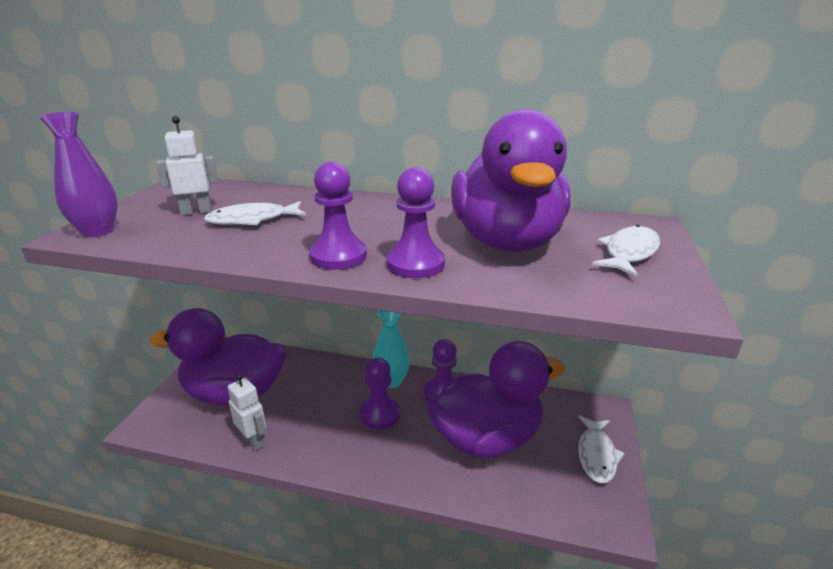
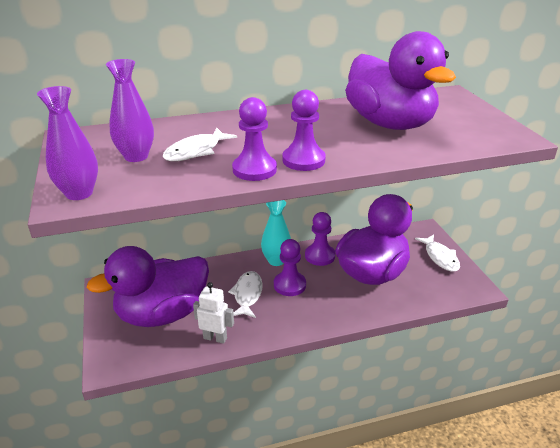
camera: 30 degrees left, 5 degrees up
(196, 212) = (136, 156): white robot -> purple vase
(415, 264) = (359, 152): purple pawn -> purple pawn (254, 169)
(629, 253) = (461, 114): white fish -> white fish (247, 294)

